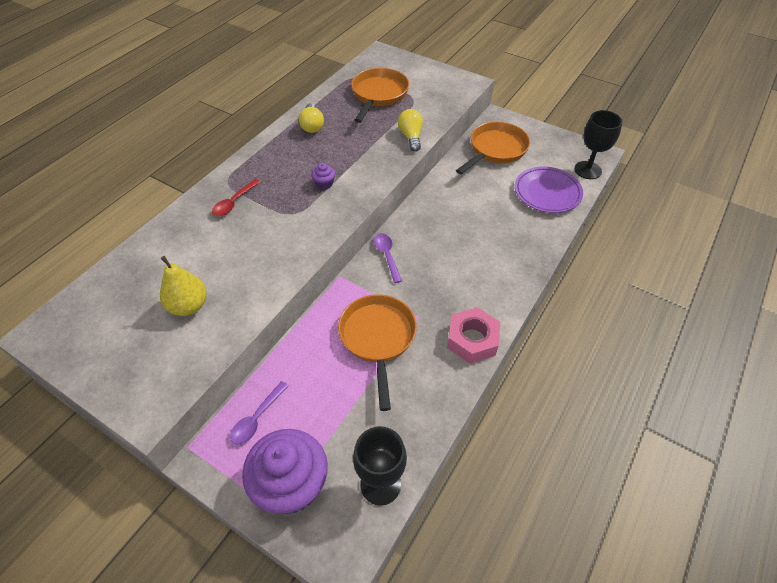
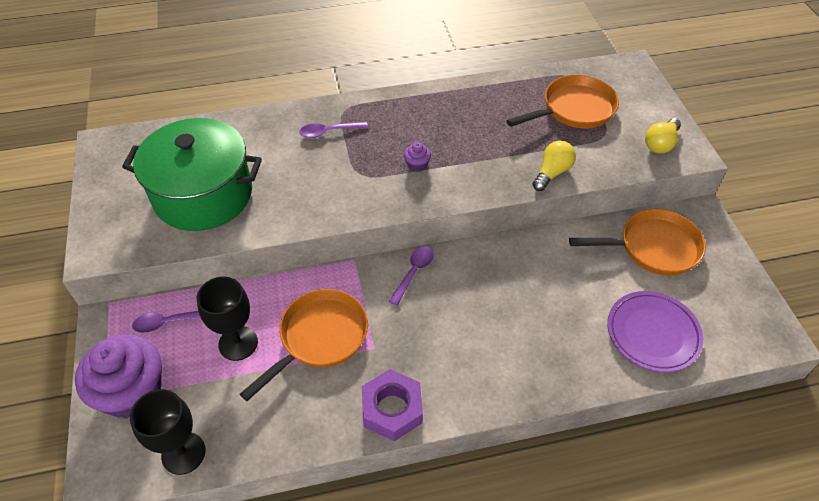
camera: 45 degrees right, 0 degrees up
(189, 306) = (203, 194): yellow pear -> green pot
(234, 202) = (328, 132): red spoon -> purple spoon
(312, 125) = (473, 102): yellow light bulb -> yellow light bulb (660, 143)
(472, 340) = (392, 409): pink nut -> purple nut
(587, 170) = (737, 345): black goblet -> black goblet (238, 343)

